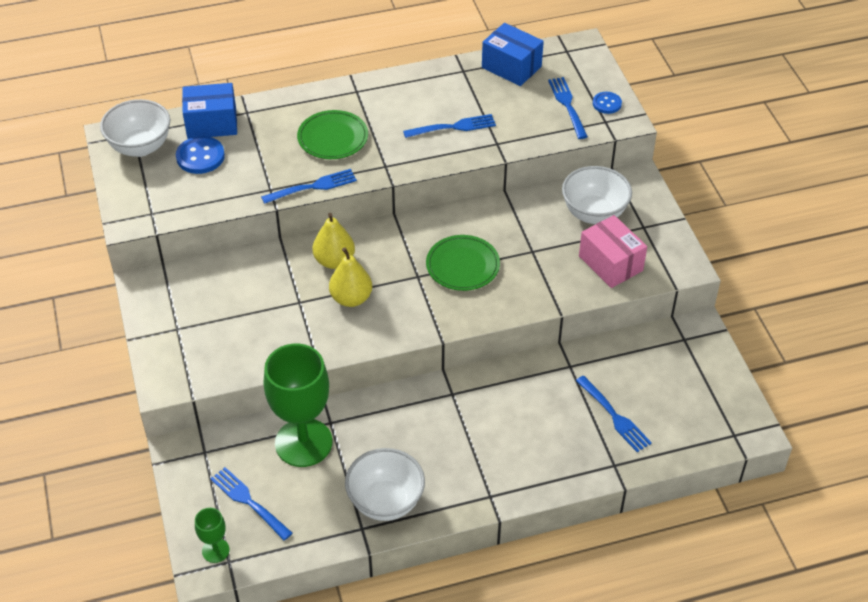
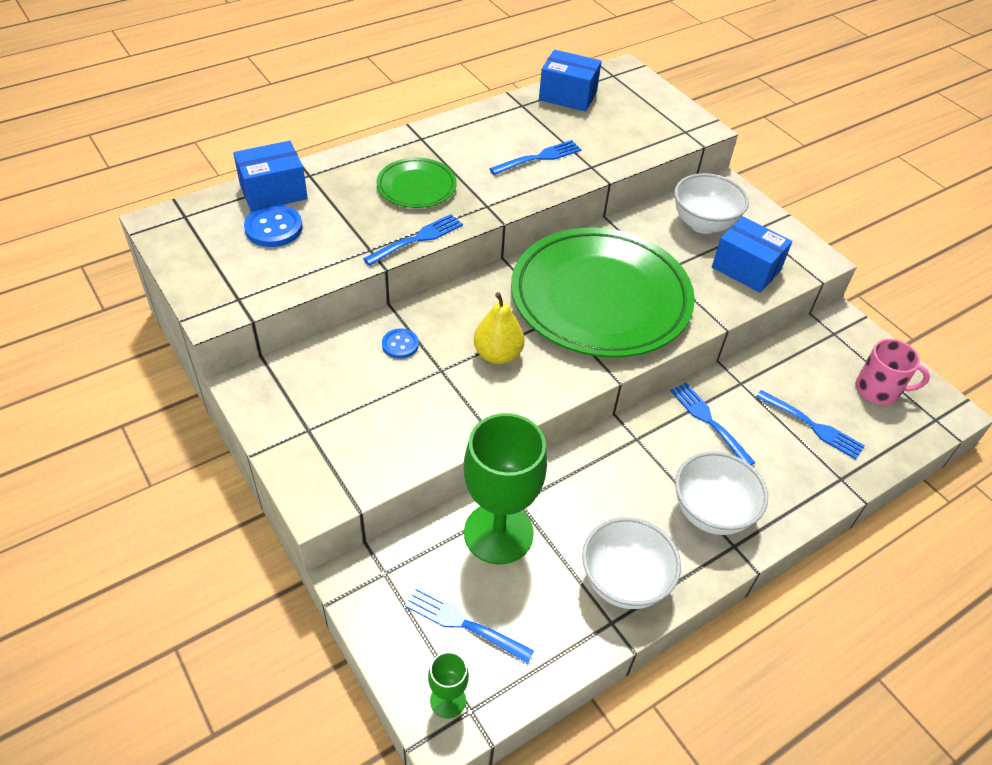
camera: 20 degrees left, 0 degrees up
(140, 147) = (197, 229): white bowl -> white bowl (711, 513)
(334, 261) = (461, 318): yellow pear -> none
(462, 265) = (600, 298): green plate -> green plate, size x2.21
(568, 106) = (641, 122): blue fork -> blue fork (709, 422)
(607, 103) = (677, 115): blue button -> blue button (400, 344)
(610, 263) = (746, 269): pink box -> blue box
(695, 398) = (878, 390): none -> pink mug

